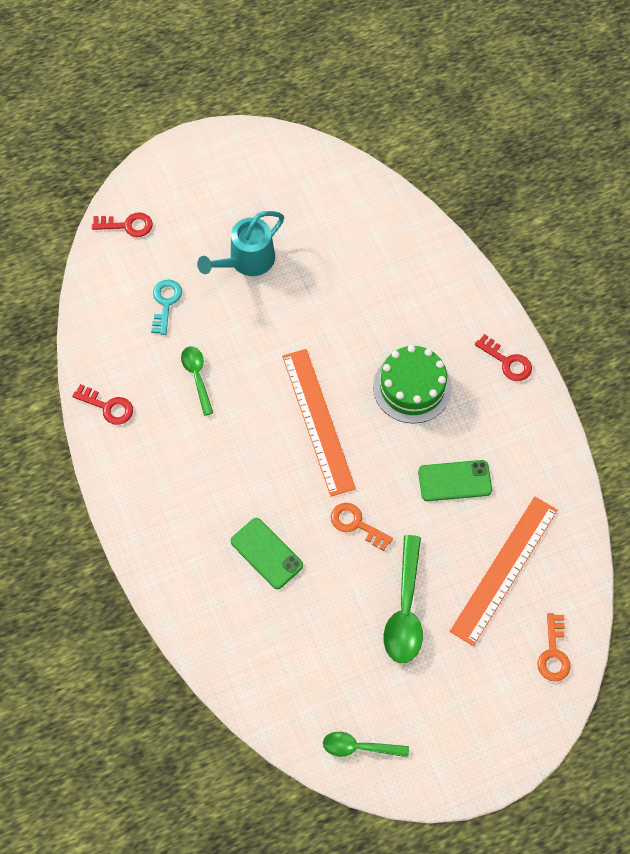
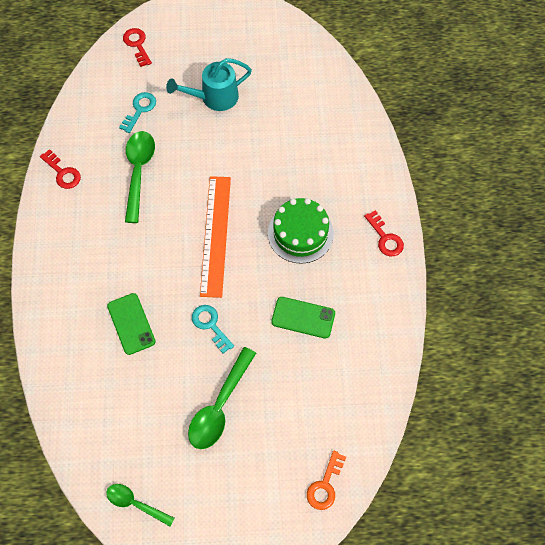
camera: 20 degrees right, 0 degrees up
(127, 225) = (137, 45): red key -> red key turned 135 degrees counterclockwise
(197, 377) = (138, 172): green spoon -> green spoon, size x1.63
(356, 524) = (210, 325): orange key -> turquoise key
(504, 569) = (313, 402): orange ruler -> none

